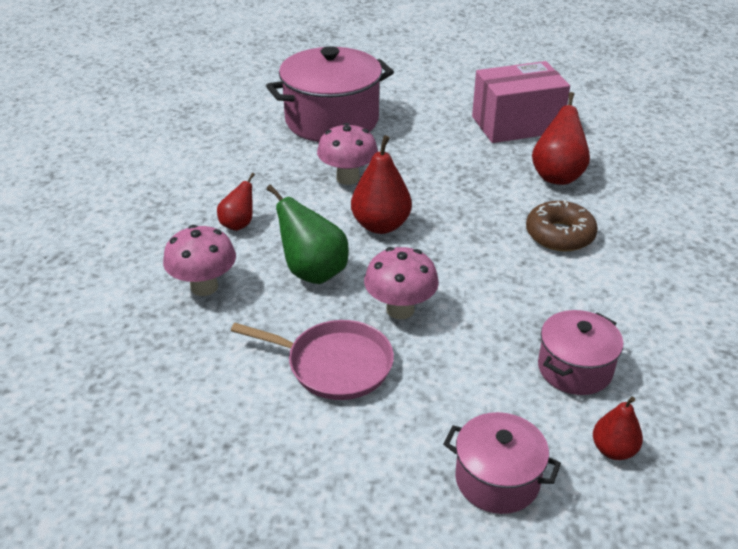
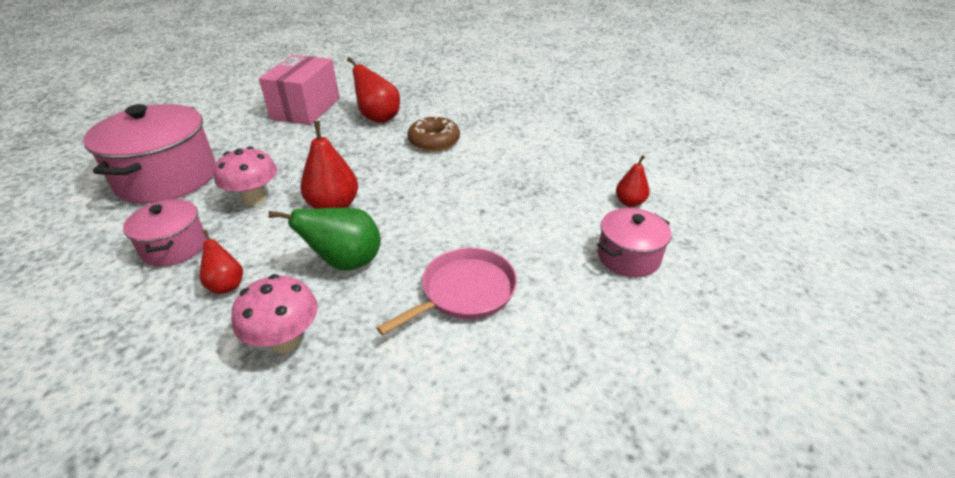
camera: 60 degrees left, 0 degrees up
(400, 309) = (436, 234): pink mushroom -> none
(574, 369) = (556, 187): pink pot -> pink pot (174, 247)

